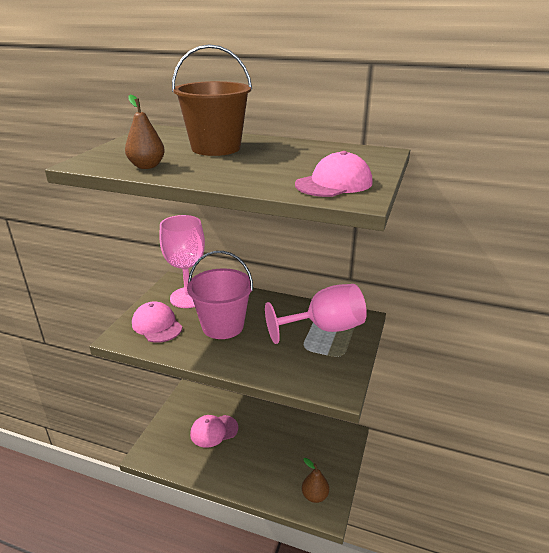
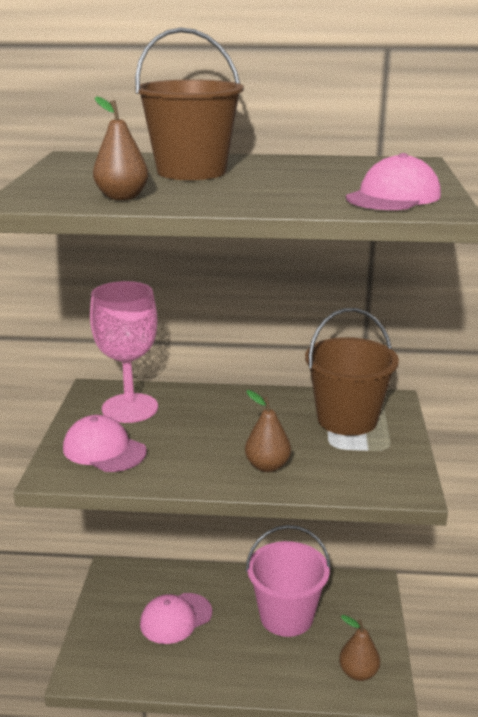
camera: 15 degrees left, 5 degrees down
(222, 326) = (203, 437): pink bucket -> pink bucket (286, 616)
(252, 355) = (267, 466): none -> brown pear
(324, 328) = (347, 419): pink goblet -> brown bucket

